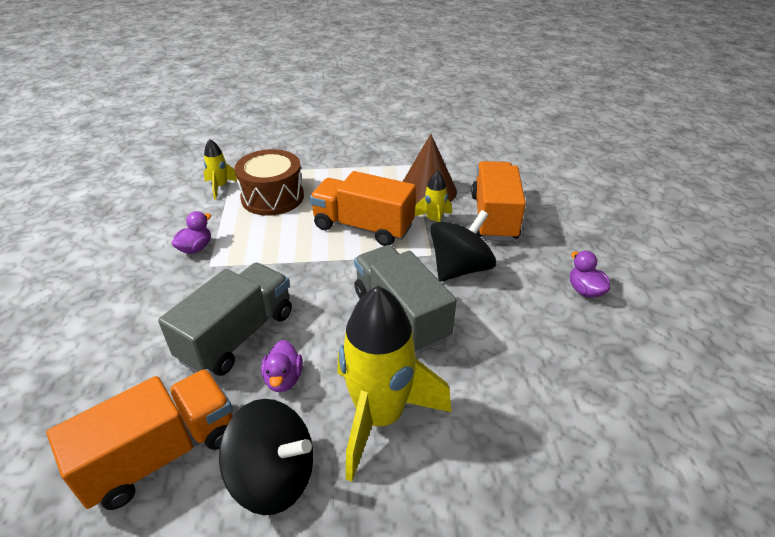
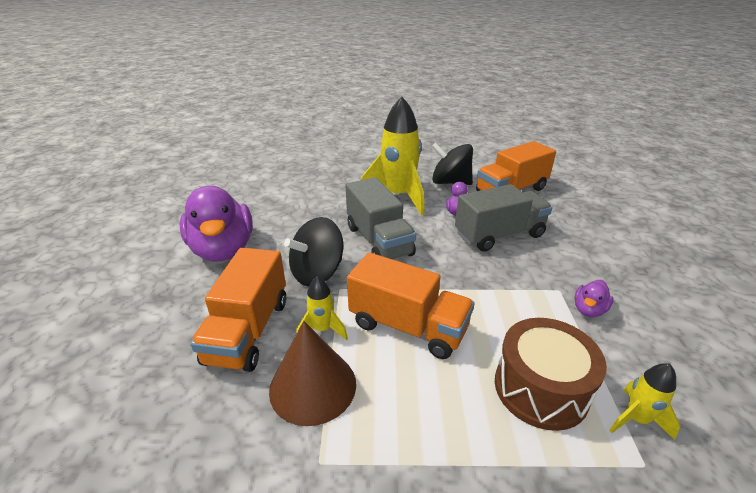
camera: 175 degrees left, 5 degrees down
(237, 336) = (499, 235): grey truck -> grey truck turned 150 degrees counterclockwise
(585, 290) = (223, 249): purple duck -> purple duck, size x2.35

